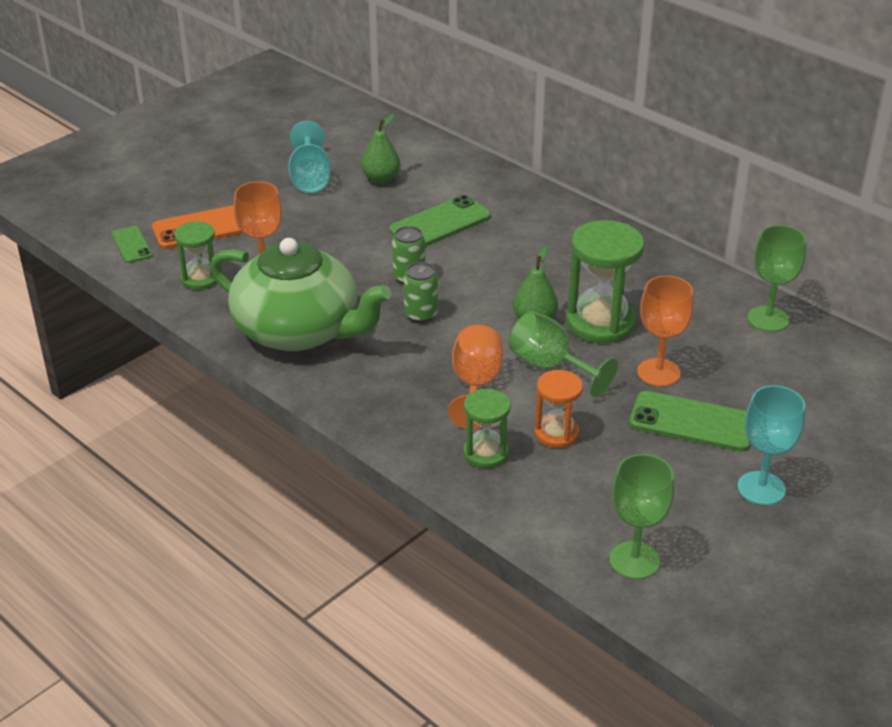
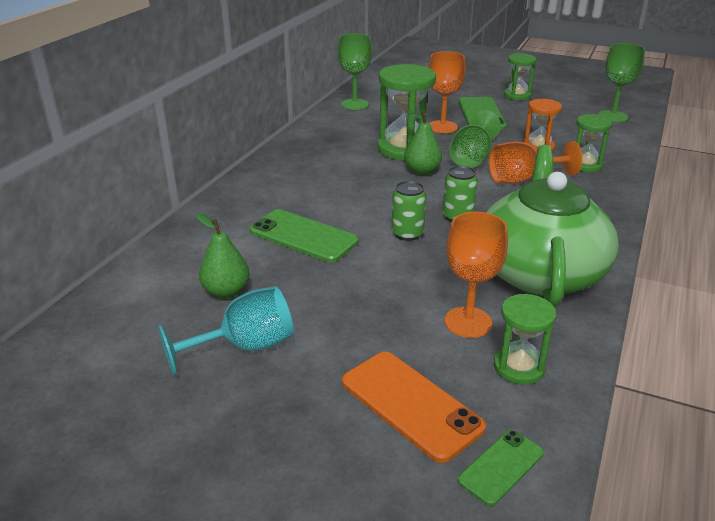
camera: 110 degrees left, 5 degrees down
(761, 488) = (517, 95): turquoise goblet -> green hourglass

